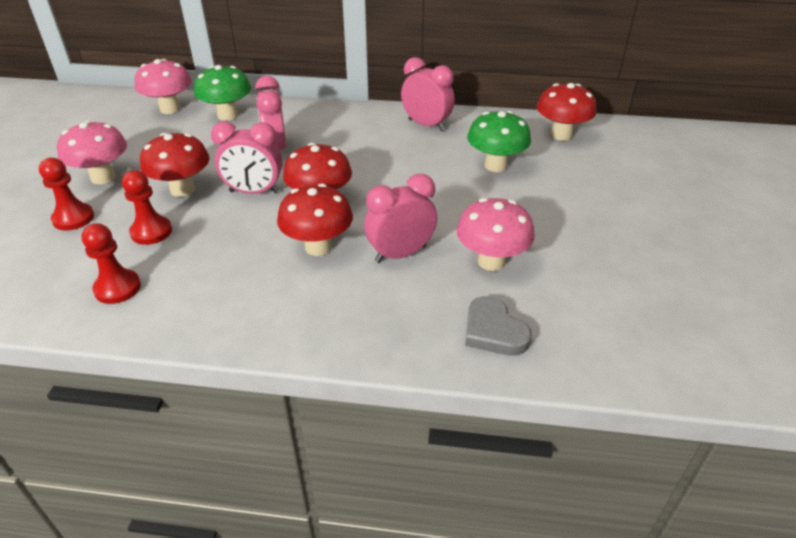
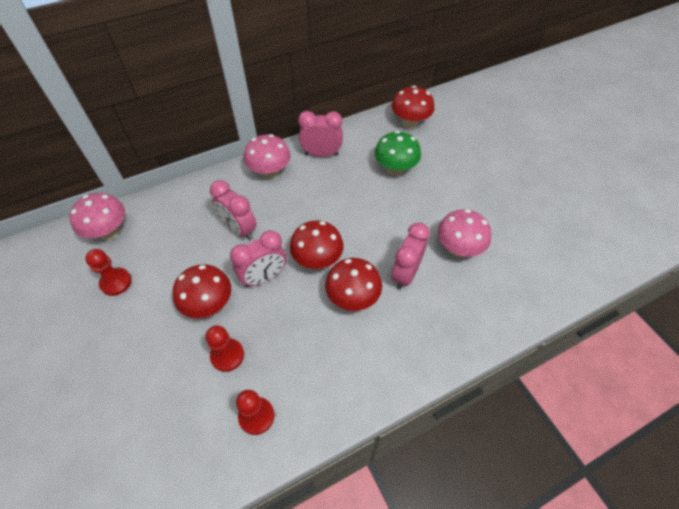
camera: 35 degrees left, 15 degrees up
(73, 218) = (151, 381): red pawn -> red pawn (116, 282)
(103, 177) = (130, 330): pink mushroom -> pink mushroom (270, 173)
(227, 115) = (166, 215): green mushroom -> none
(493, 331) = (501, 299): grey heart -> none

